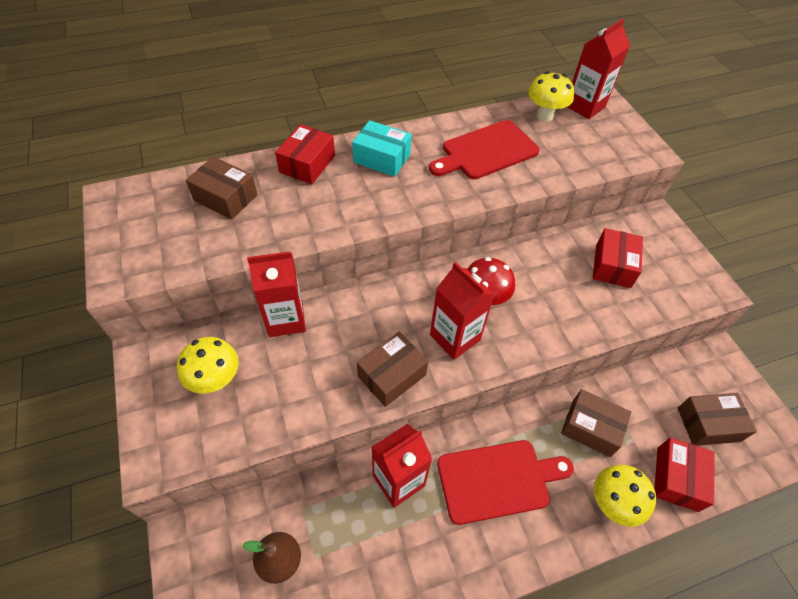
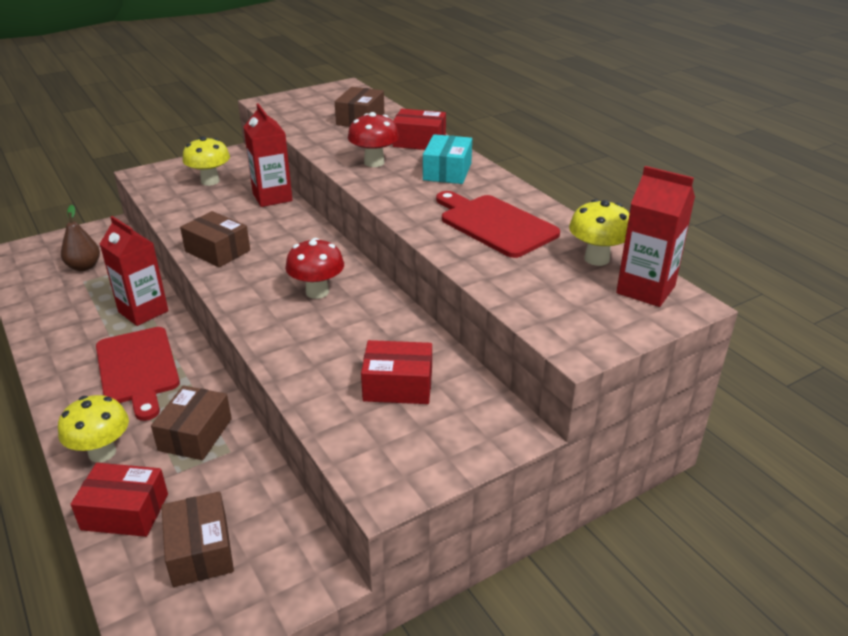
camera: 80 degrees right, 20 degrees down
(344, 203) = (374, 162): none -> red mushroom
(455, 337) = (264, 279): red carton -> none

